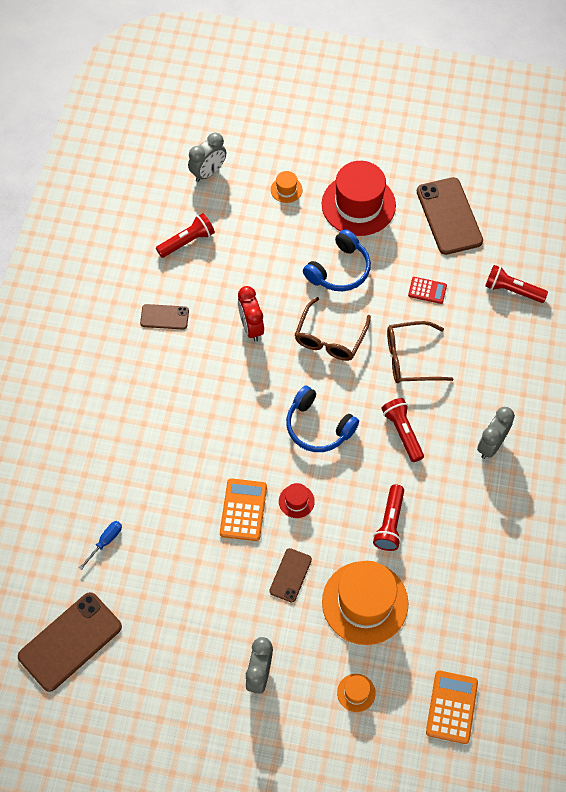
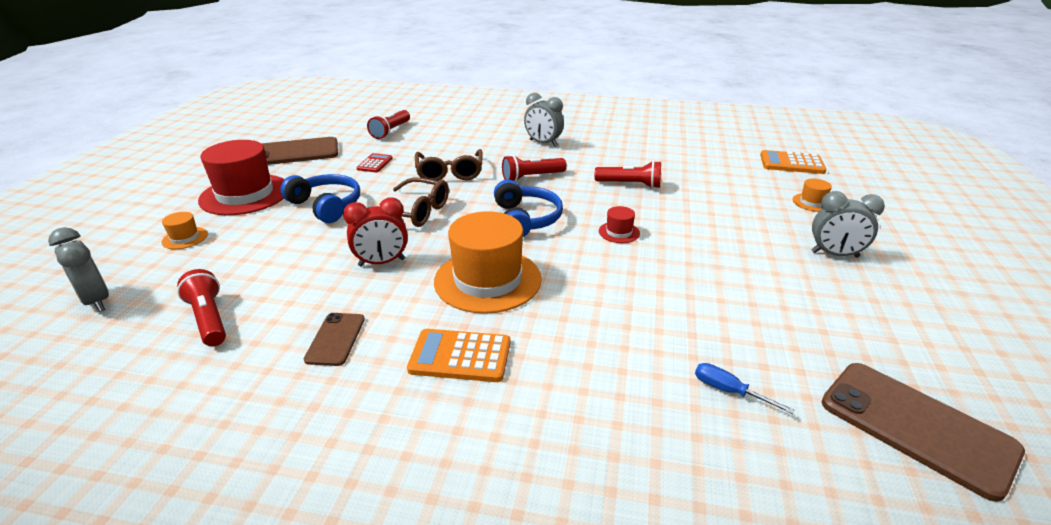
camera: 90 degrees left, 30 degrees down
(243, 510) = (639, 266): orange calculator -> orange calculator (460, 356)
(290, 575) = (708, 236): brown phone -> none
(318, 427) = (525, 219): blue headphones -> blue headphones turned 45 degrees counterclockwise
(365, 602) = (718, 197): orange hat -> orange hat (487, 280)

